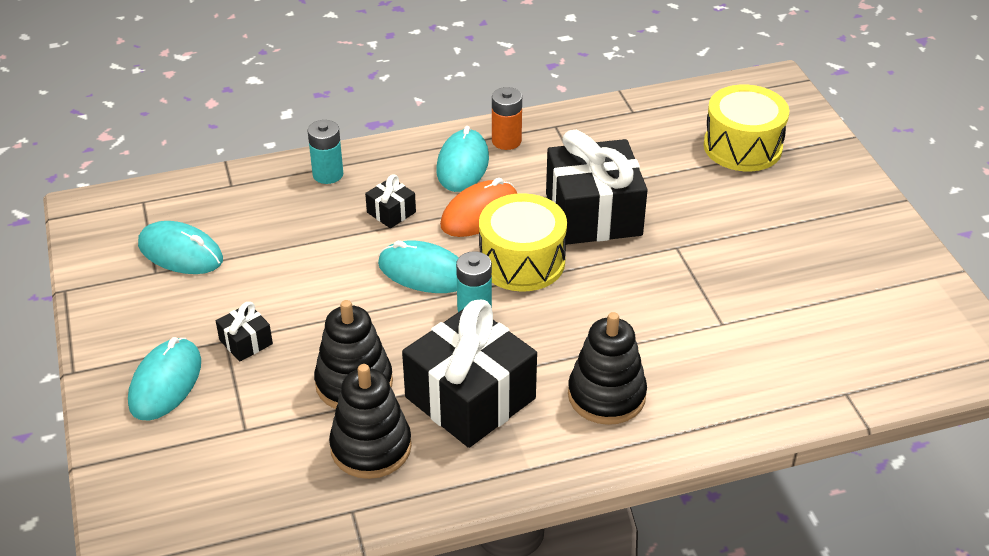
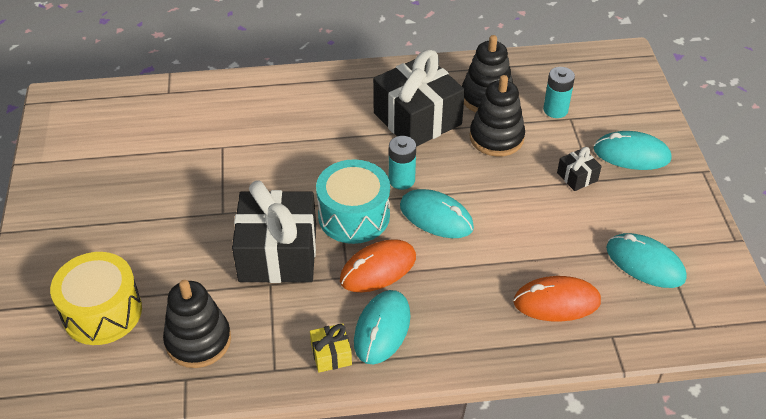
camera: 170 degrees left, 5 degrees up
(165, 383) = (631, 154): turquoise mouse -> turquoise mouse turned 75 degrees clockwise
(285, 206) = (556, 302): none -> orange mouse
(328, 174) = (516, 335): turquoise battery -> turquoise battery (555, 110)
(391, 212) = (458, 281): black gift -> none
(506, 141) = (331, 354): orange battery -> yellow gift
(522, 261) = (354, 216): yellow drum -> turquoise drum
(606, 395) = (325, 109): black stacking toy -> black stacking toy (198, 340)

